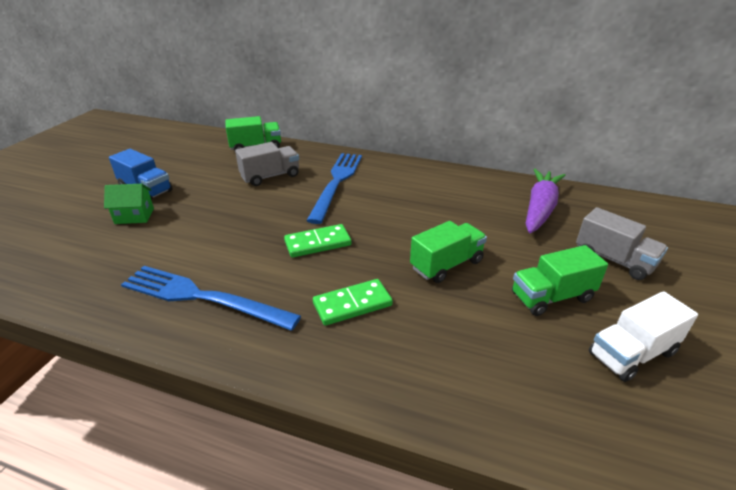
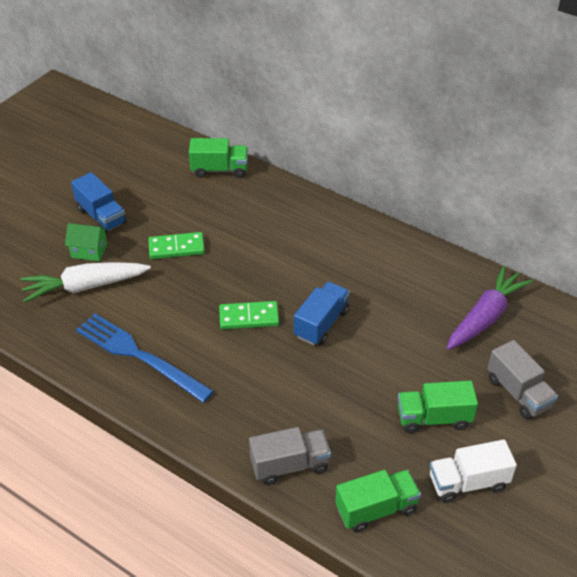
camera: 15 degrees right, 10 degrees up
(131, 245) = (85, 287): none -> white carrot
(270, 176) = (225, 219): grey truck -> grey truck (290, 465)
(337, 183) = (290, 241): blue fork -> none
(352, 304) = (259, 388): green domino -> green domino (176, 248)
(393, 237) = (321, 324): none -> blue truck
(446, 265) = (357, 365): green truck -> green truck (376, 509)

